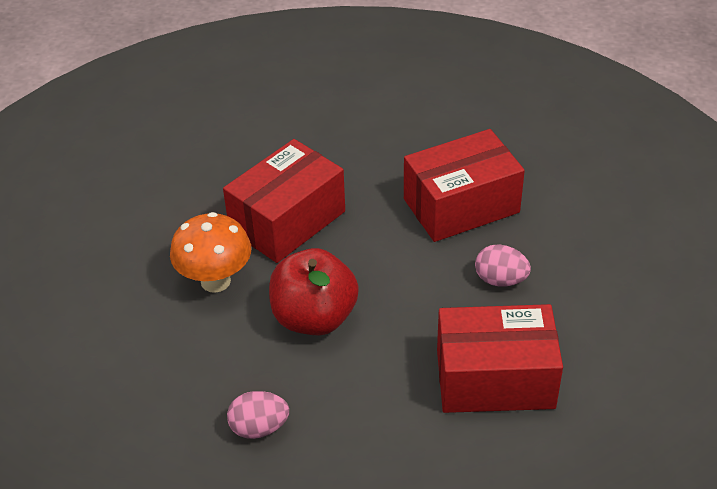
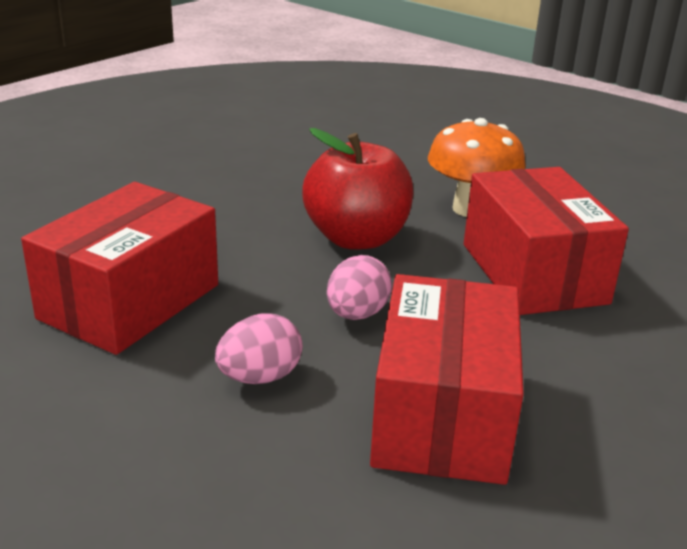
camera: 120 degrees right, 15 degrees down
(259, 428) = (261, 177): pink egg -> pink egg (357, 314)

